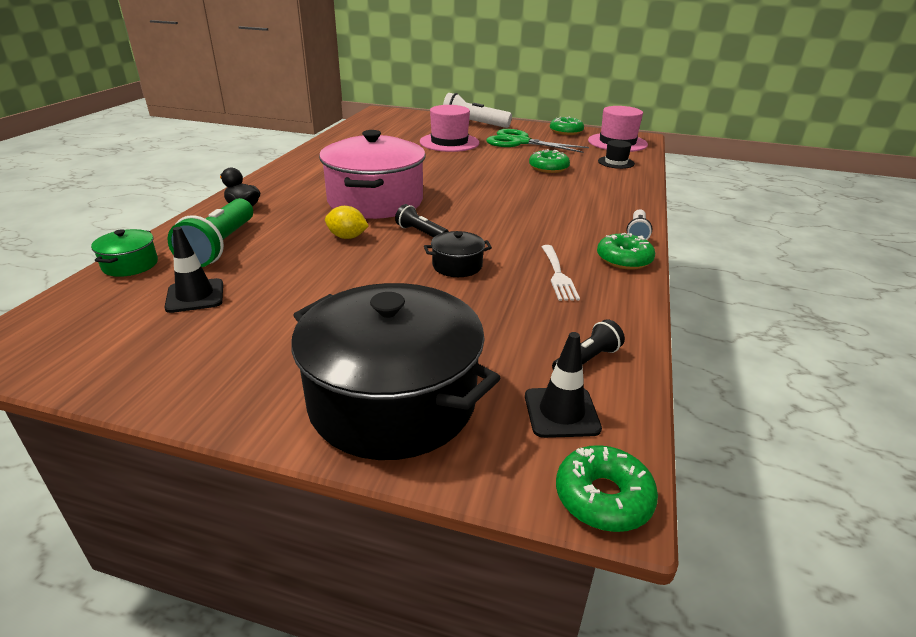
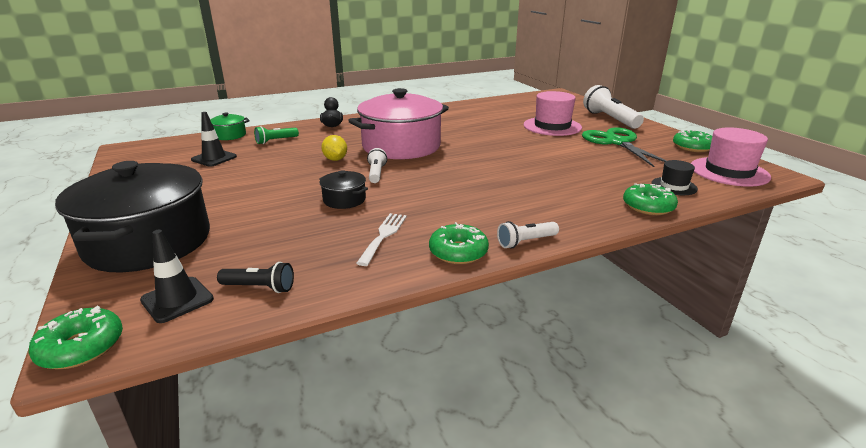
camera: 50 degrees right, 5 degrees down
(220, 246) = (276, 141): green flashlight -> green flashlight, size x0.54
(421, 233) = (376, 173): black flashlight -> white flashlight
(548, 168) = (587, 168): green donut -> green donut (648, 206)
(558, 275) = (383, 236): white fork -> white fork turned 150 degrees clockwise

